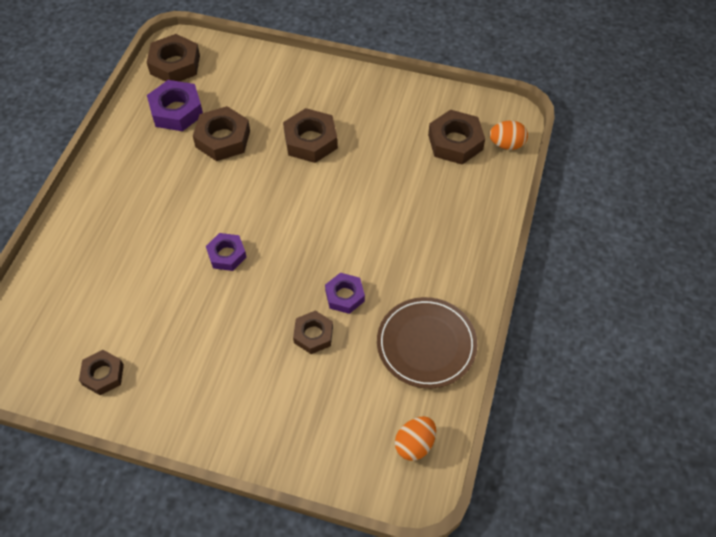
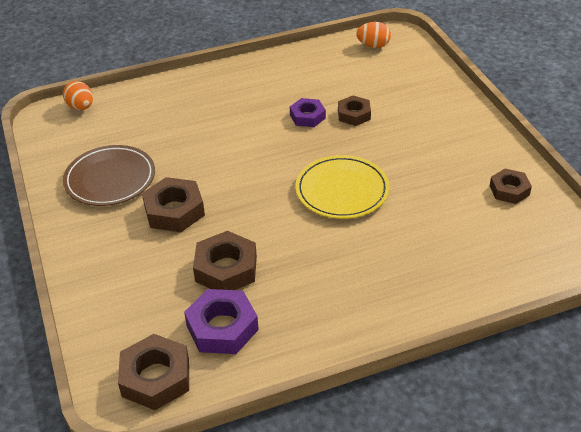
camera: 125 degrees left, 15 degrees down
(227, 255) = (342, 190): purple nut -> yellow plate
(426, 344) = (303, 69): brown plate -> brown plate (110, 179)
(455, 142) = (101, 132): brown nut -> none

